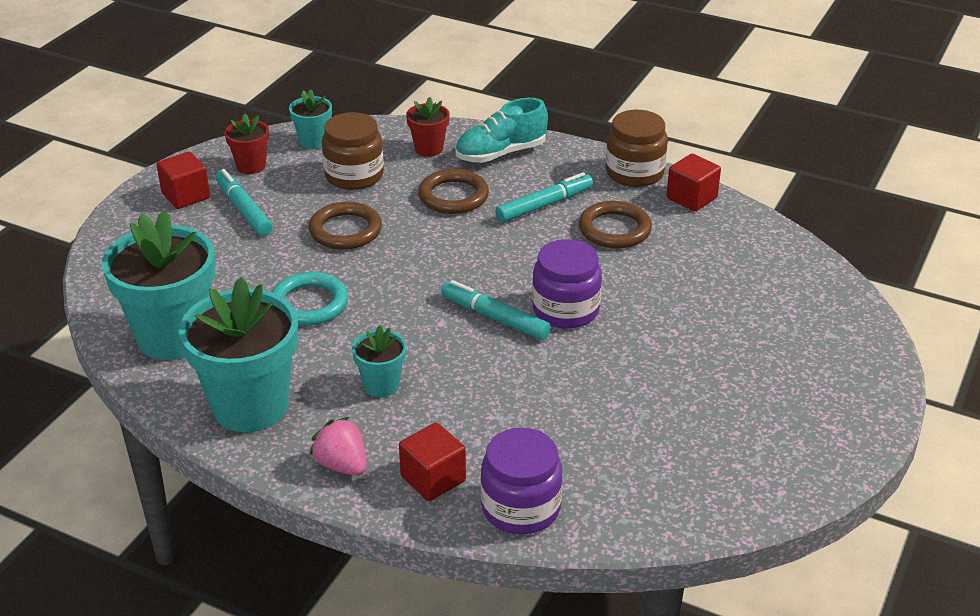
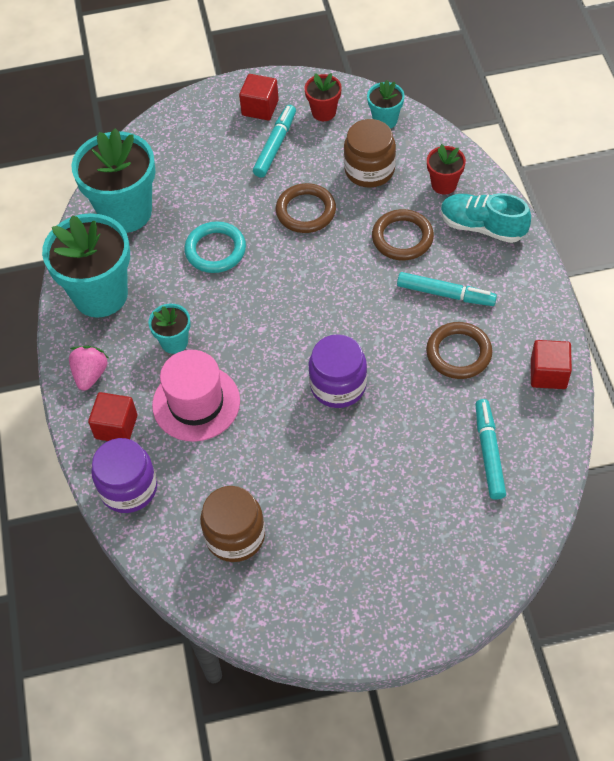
camera: 55 degrees right, 20 degrees up
(474, 407) = (196, 403): none -> pink hat
(495, 317) = (293, 353): turquoise marker -> turquoise marker (489, 452)
(634, 173) = (544, 319): brown jar -> brown jar (235, 535)

